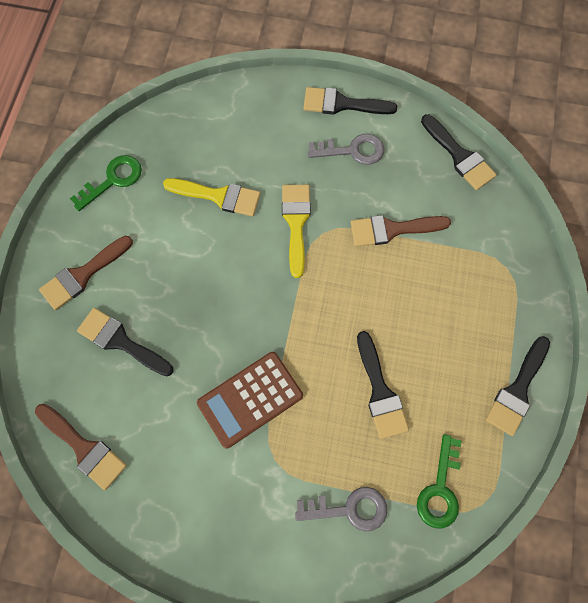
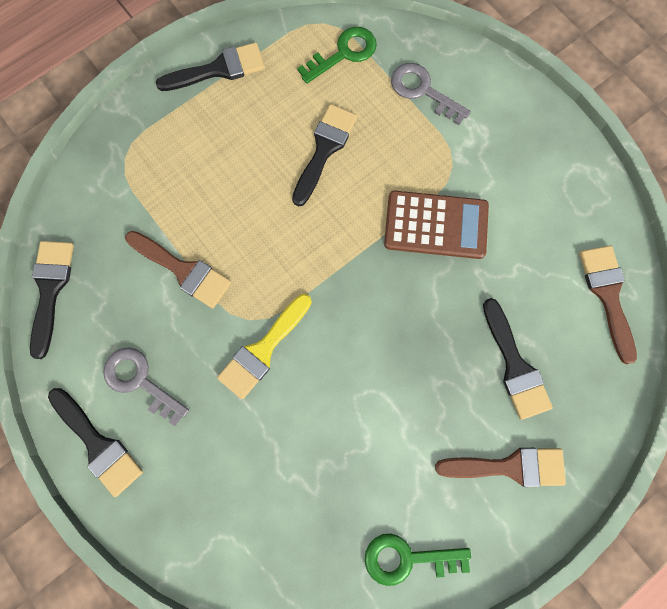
camera: 140 degrees left, 5 degrees up
(218, 196) = (313, 442): yellow brush -> none

